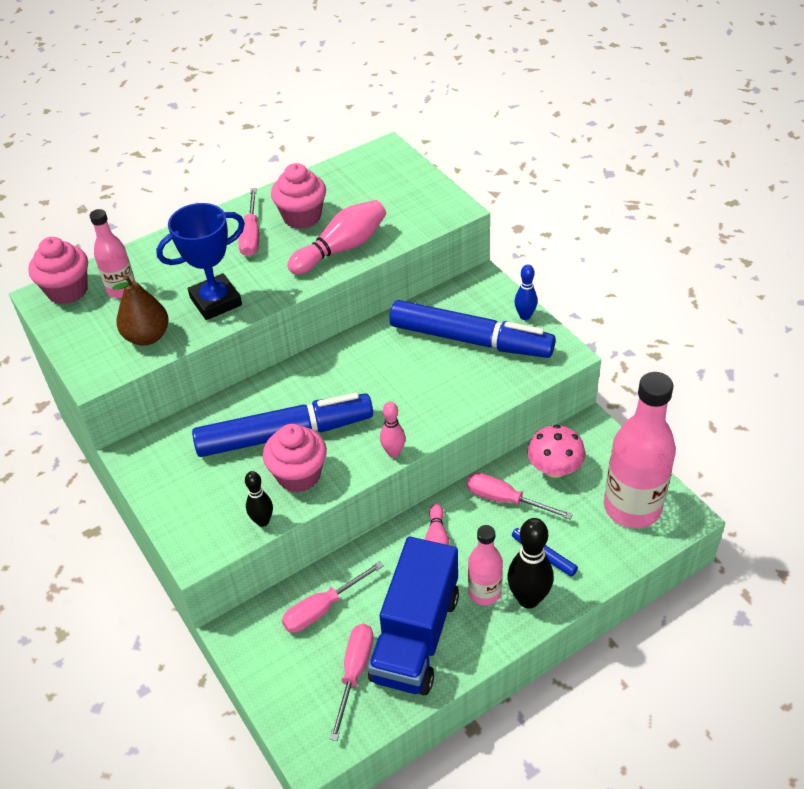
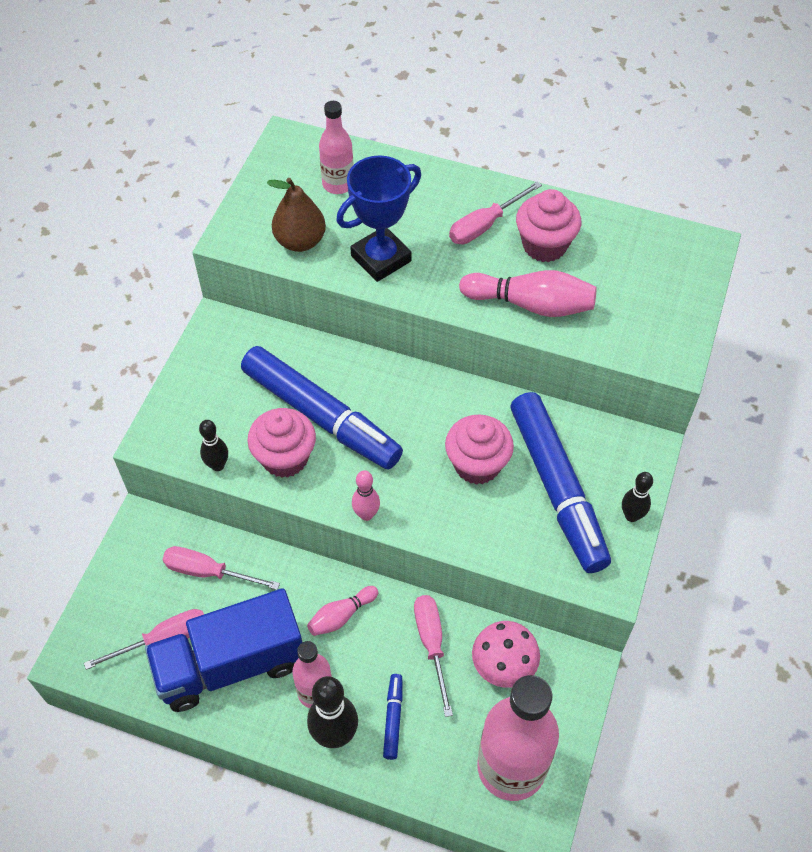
camera: 50 degrees right, 10 degrees up
(67, 291) = (306, 150): pink cupcake -> pink cupcake (477, 464)
(216, 301) = (381, 258): blue trophy -> blue trophy turned 60 degrees counterclockwise
(525, 316) = (631, 516): blue bowling pin -> black bowling pin

